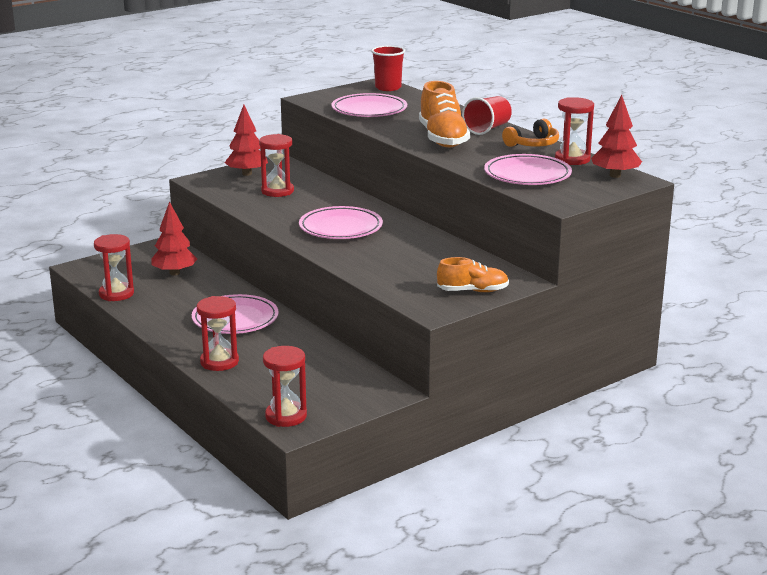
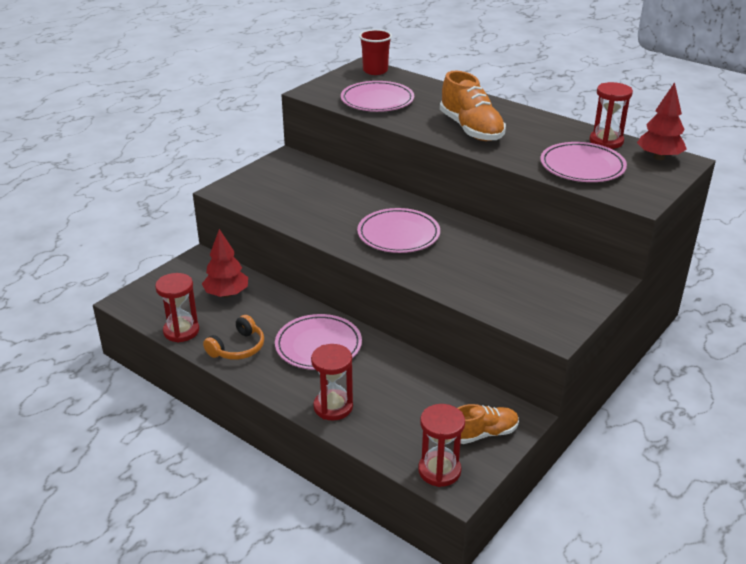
camera: 15 degrees left, 10 degrees up
(247, 174) = (266, 176): red tree -> none
(277, 191) = (309, 195): red hourglass -> none
(473, 291) = (574, 300): orange shoe -> orange shoe (483, 434)
(487, 129) = (502, 112): red cup -> none
(533, 144) = (557, 127): orange headphones -> orange headphones (238, 348)

